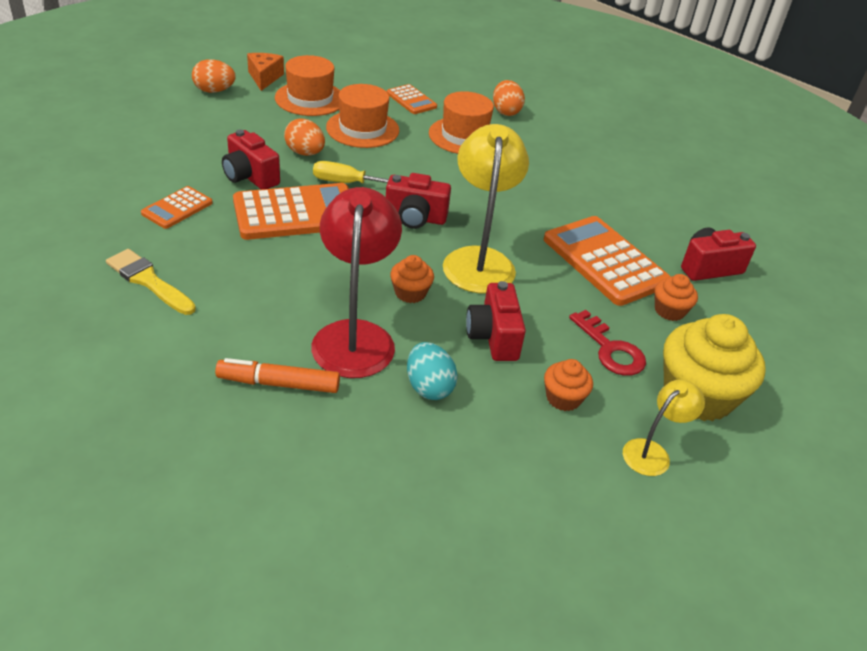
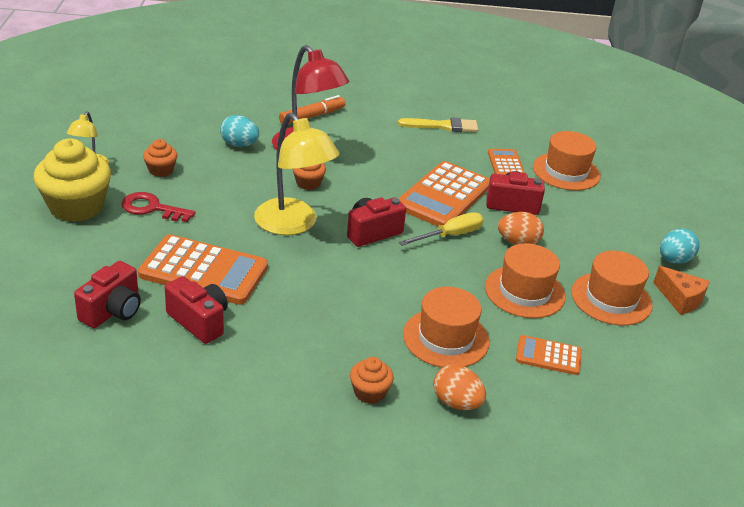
camera: 140 degrees right, 5 degrees down
(138, 174) = (566, 171): none -> orange hat
(214, 91) = (674, 260): orange egg -> turquoise egg
(493, 337) = (231, 182): red camera -> red camera (199, 321)
(669, 310) = (126, 255): orange cupcake -> orange cupcake (369, 392)

